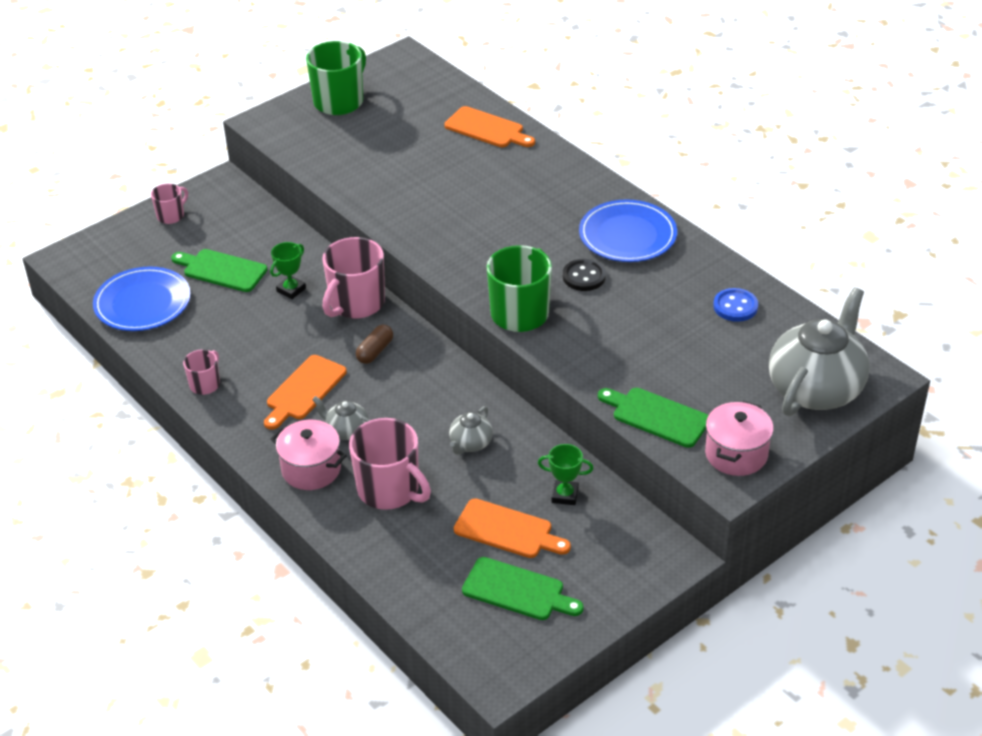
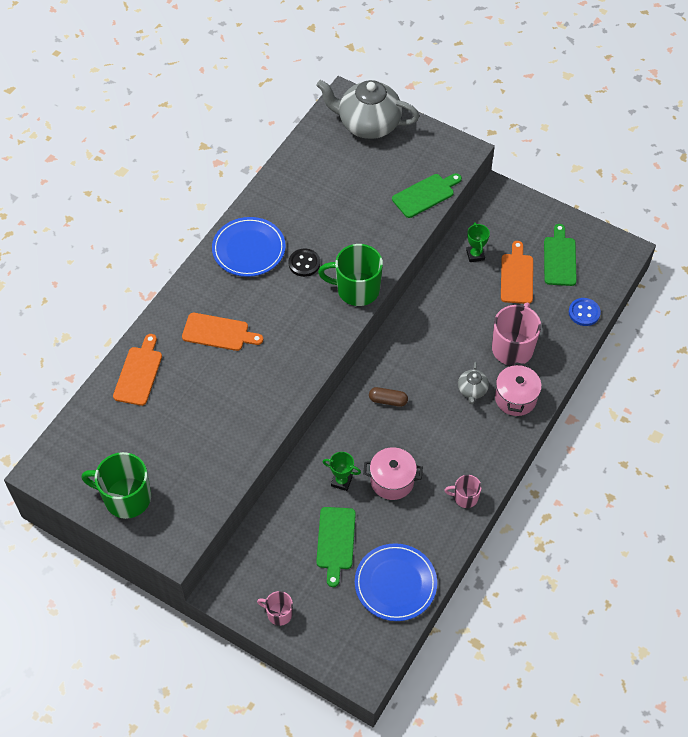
camera: 110 degrees left, 15 degrees up
(304, 390) = (445, 430): orange cutting board -> orange cutting board (218, 332)
(356, 303) = (341, 431): pink mug -> none
(470, 444) = (453, 316): grey teapot -> none
(657, 416) = (425, 194): green cutting board -> green cutting board turned 135 degrees counterclockwise
(735, 306) = (305, 175): blue button -> blue button (584, 313)
(736, 454) = (440, 151): pink pot -> pink pot (392, 481)

